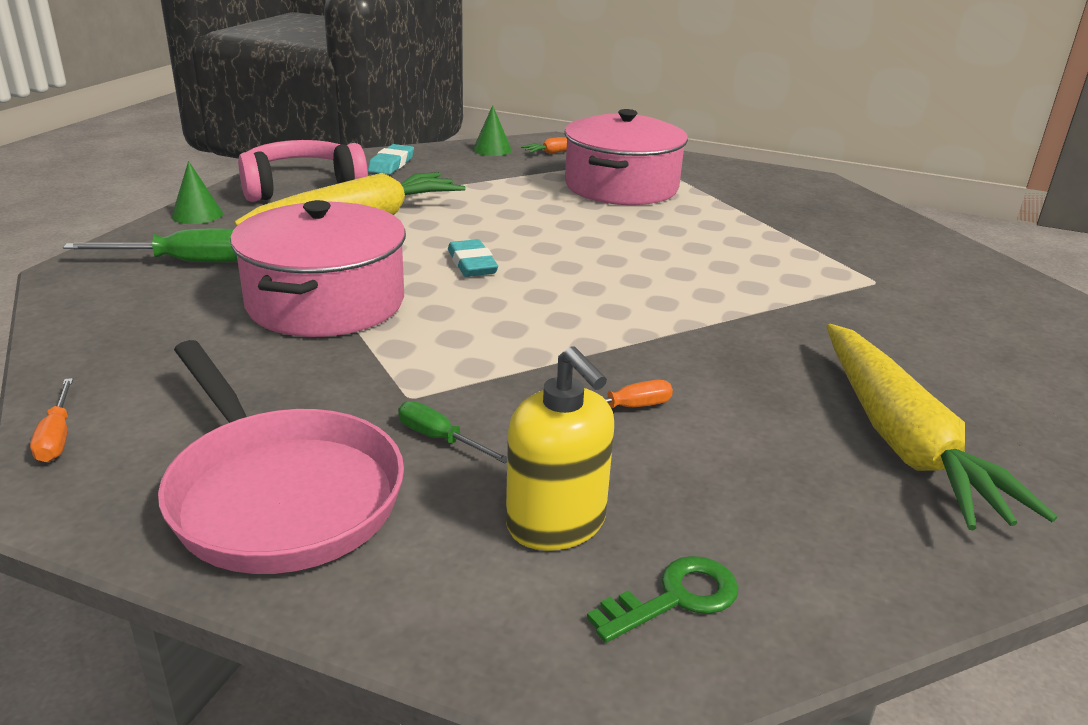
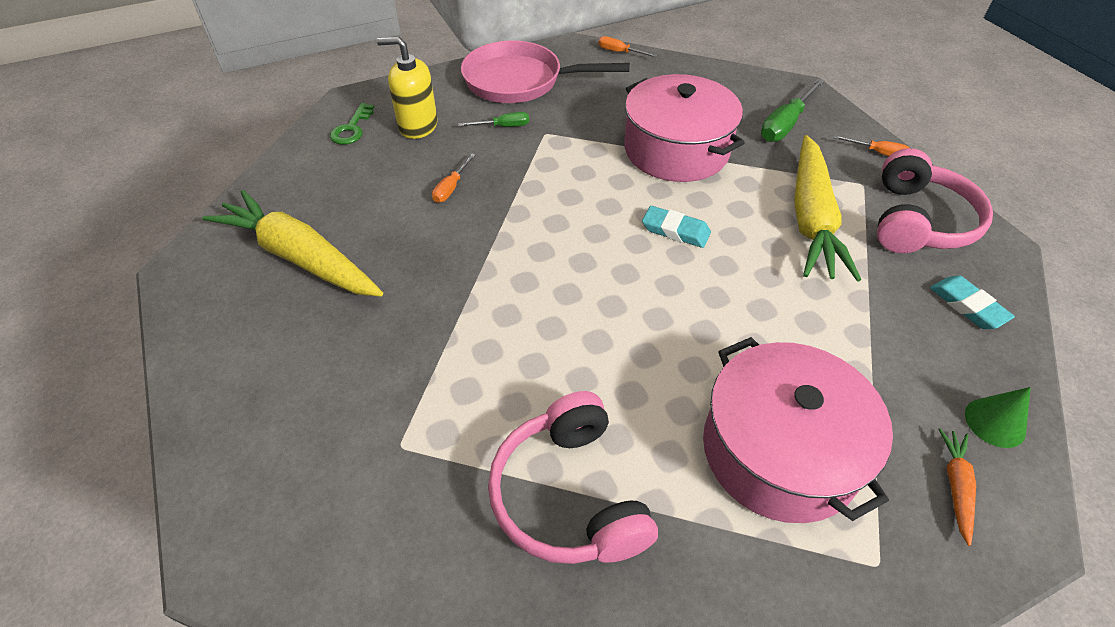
camera: 135 degrees right, 20 degrees up
(197, 214) = (878, 153): green cone -> orange screwdriver
(773, 225) = (568, 495): none -> pink headphones

